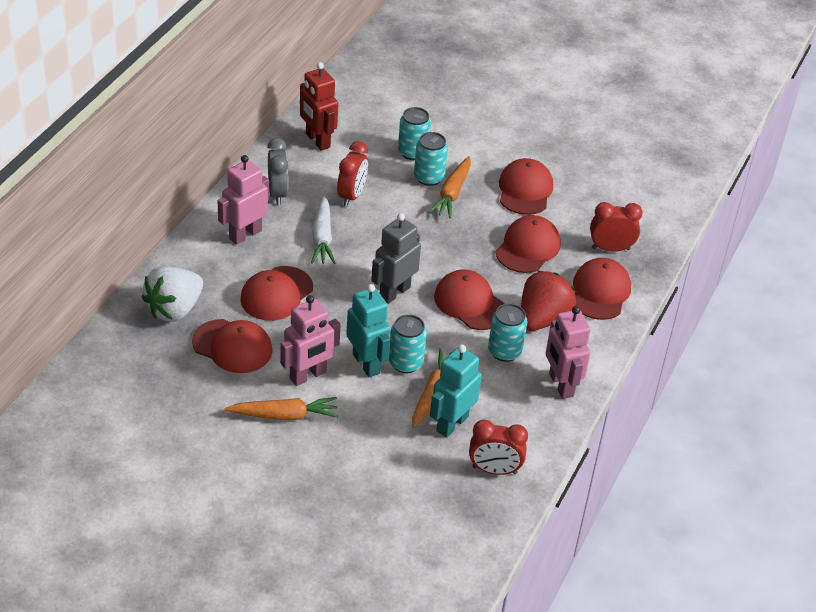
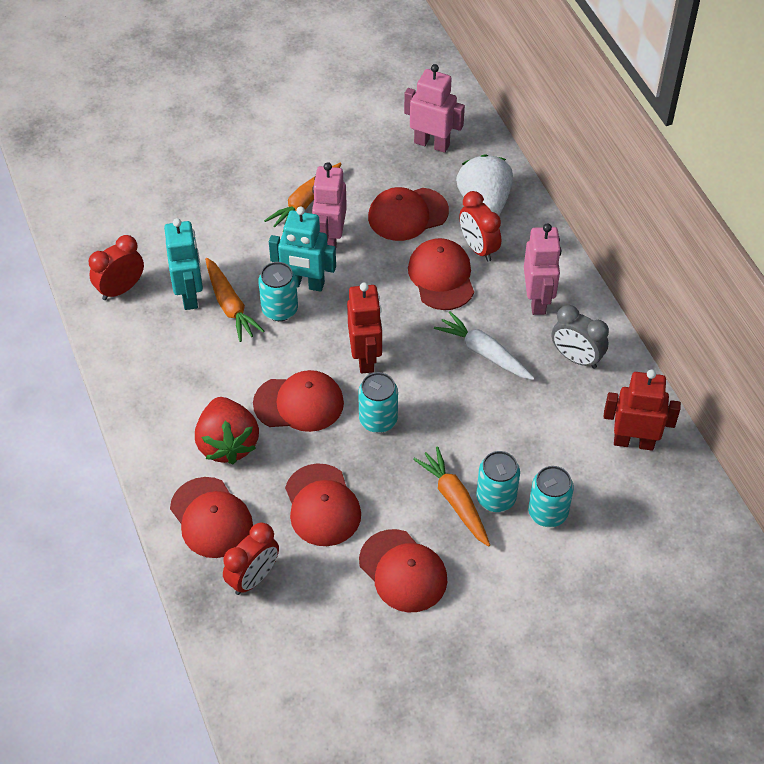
camera: 135 degrees right, 10 degrees up
(351, 196) = (523, 413): red clock -> red clock (478, 248)
(394, 292) = (365, 358): grey robot -> red robot
(504, 351) = (221, 386): turquoise can -> turquoise can (378, 420)
(560, 385) = (147, 397): pink robot -> pink robot (432, 143)

